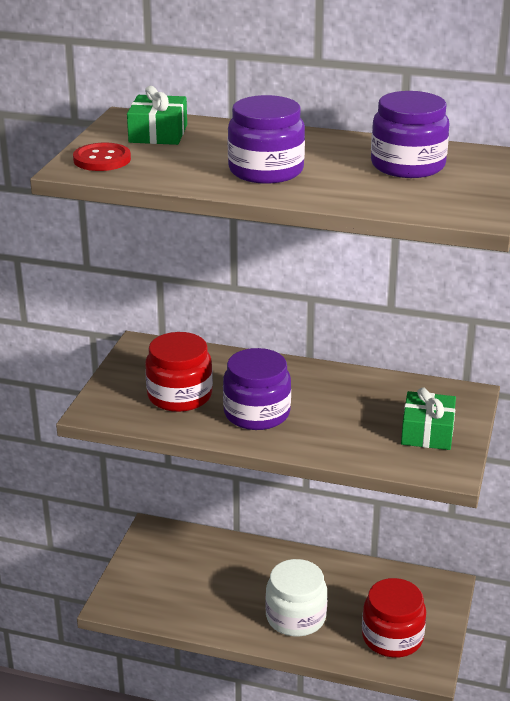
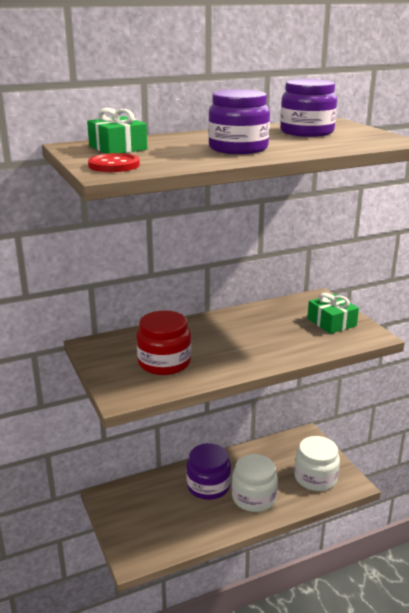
camera: 40 degrees left, 5 degrees down
(257, 413) = (228, 352): purple jar -> purple jar (208, 486)
(392, 637) = (315, 478): red jar -> white jar

